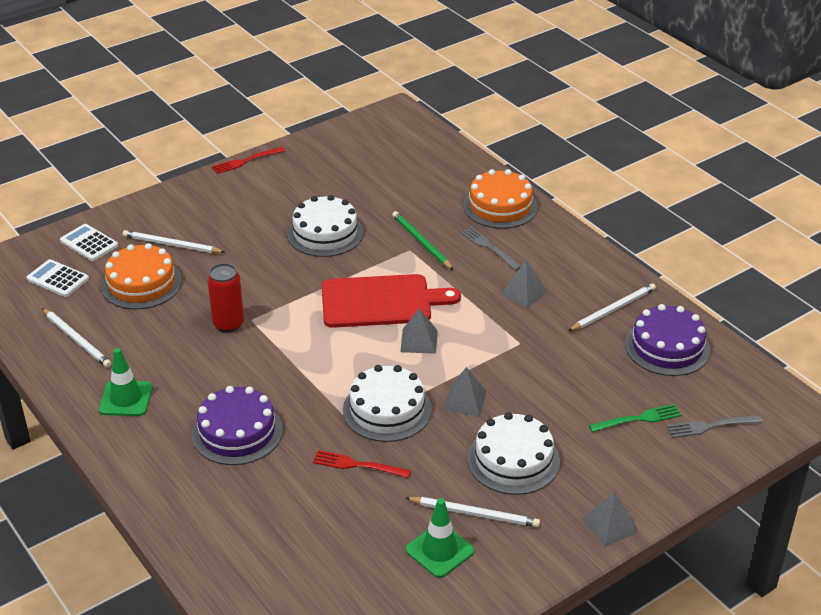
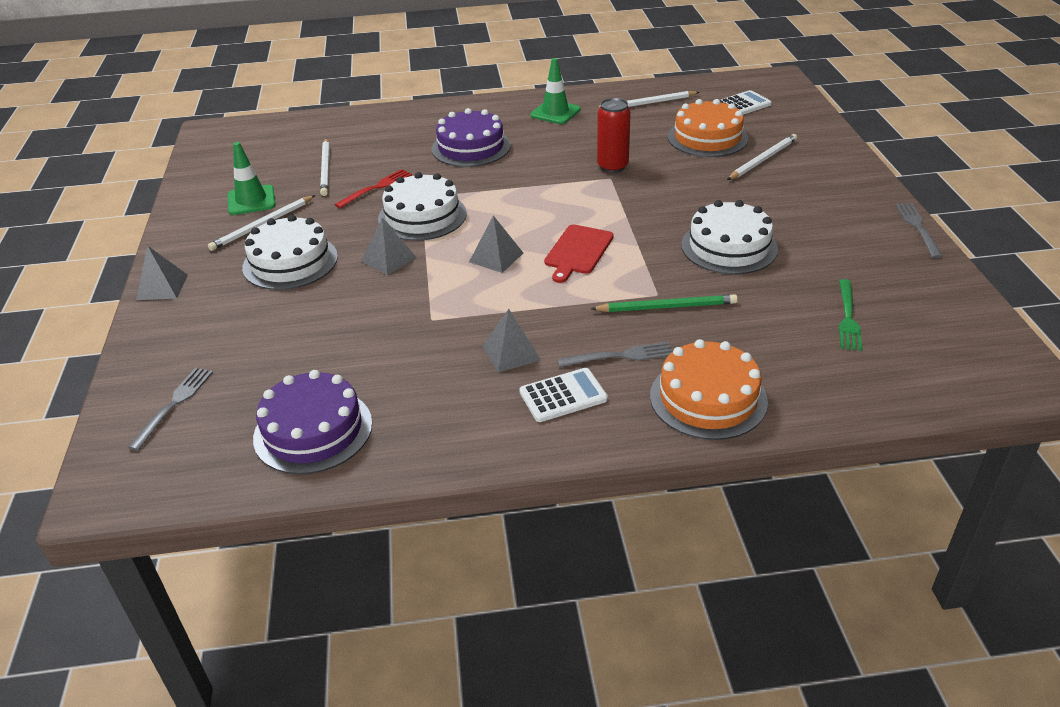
camera: 120 degrees right, 0 degrees up
(89, 243) = (791, 123): white calculator -> white calculator (563, 396)
(245, 161) = (917, 227): red fork -> grey fork
(381, 301) = (578, 251): red cutting board -> red cutting board, size x0.60
(613, 309) = (417, 414): white pencil -> white pencil (325, 169)
(638, 419) = (244, 357): green fork -> green fork (848, 318)

